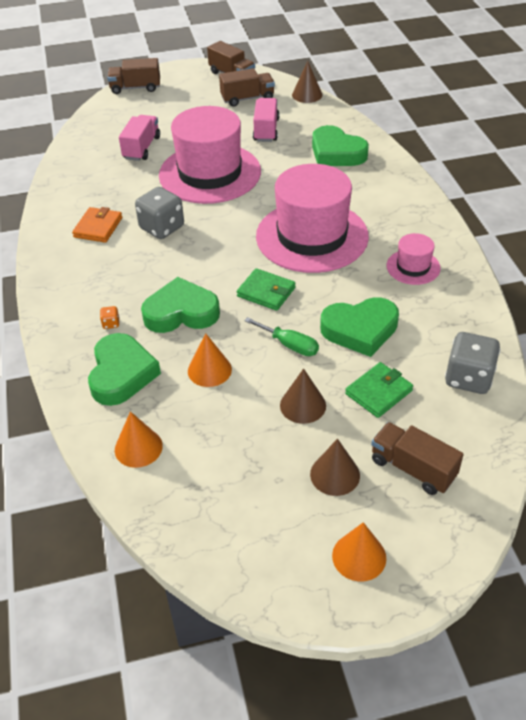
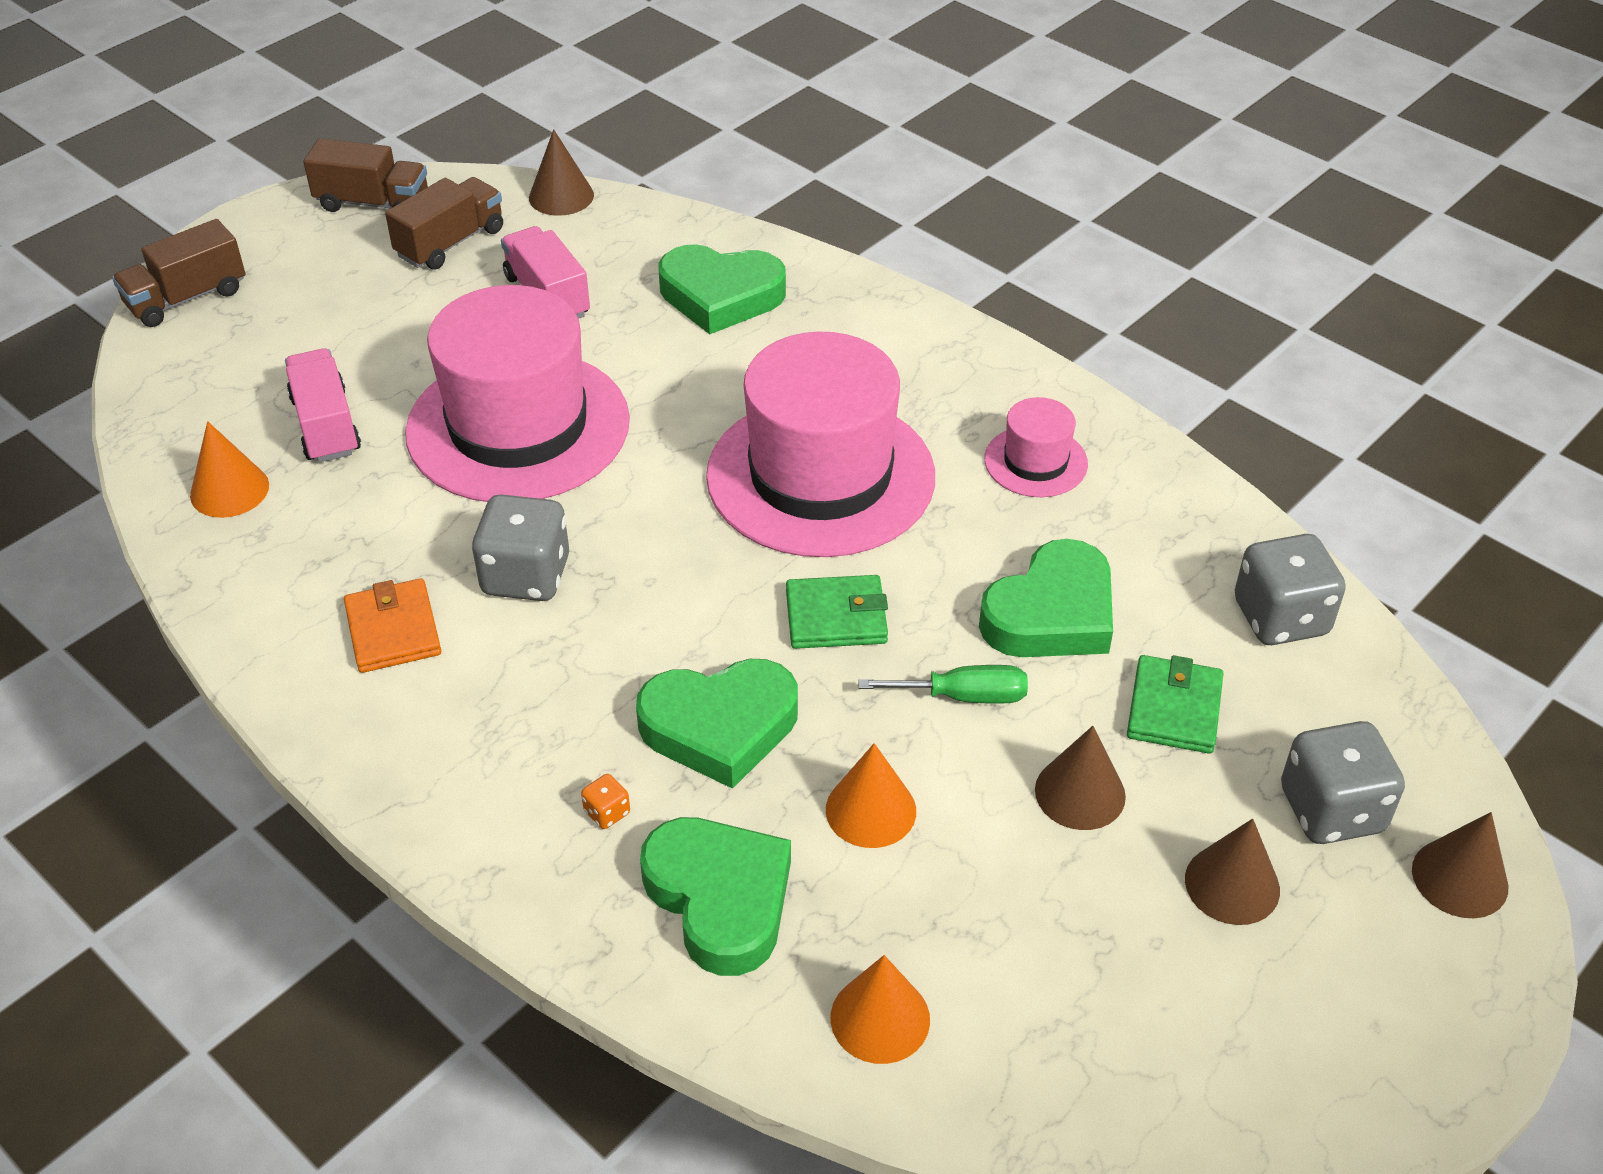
camera: 35 degrees left, 0 degrees up
(181, 312) = (720, 727): green heart -> green heart turned 150 degrees counterclockwise
(359, 556) = (1382, 997): orange cone -> orange cone (229, 490)
(413, 468) = (1331, 810): brown truck -> grey dice
(449, 528) = (1459, 878): none -> brown cone

